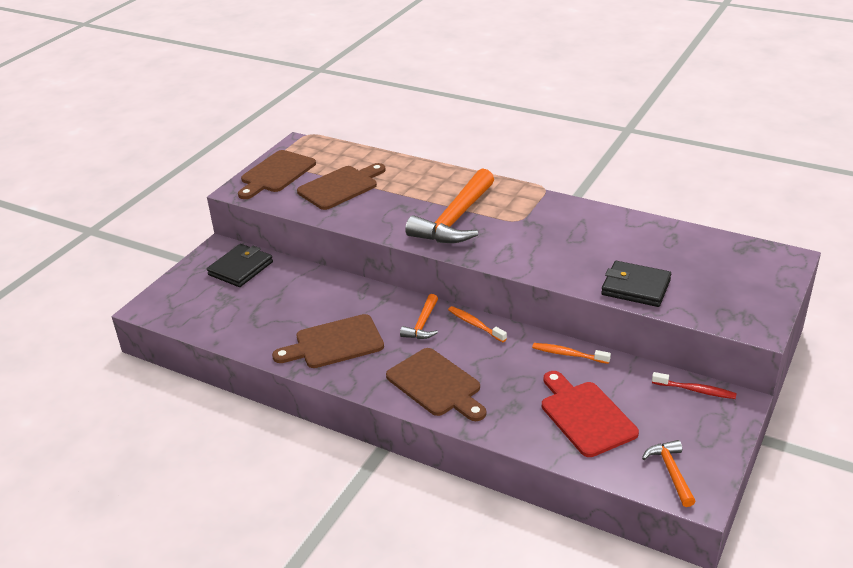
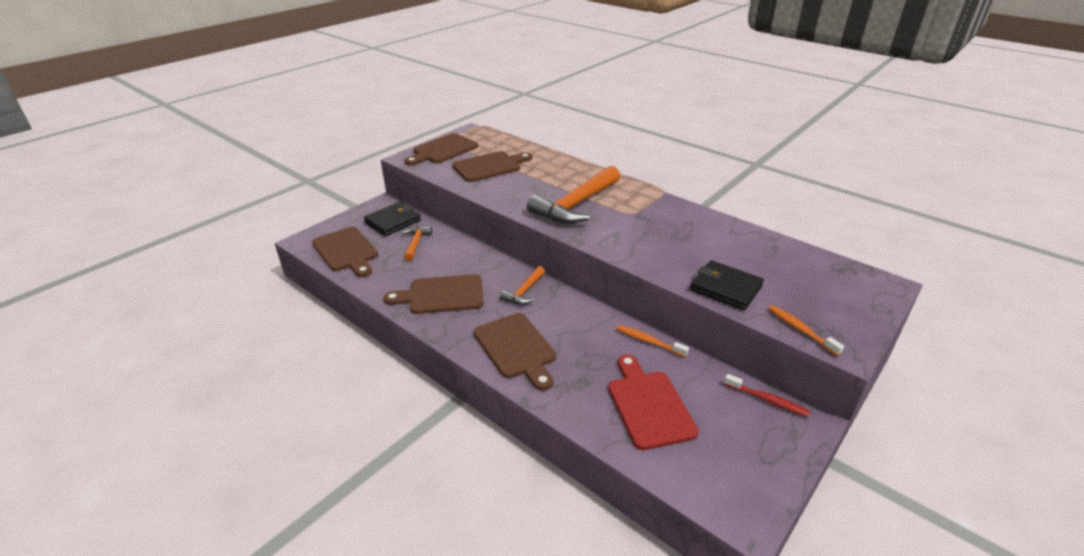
camera: 10 degrees right, 0 degrees up
(203, 312) = (346, 251): none -> brown cutting board
(475, 324) = (571, 299): orange toothbrush -> orange toothbrush (800, 330)
(670, 472) = (722, 484): orange hammer -> orange hammer (416, 243)

